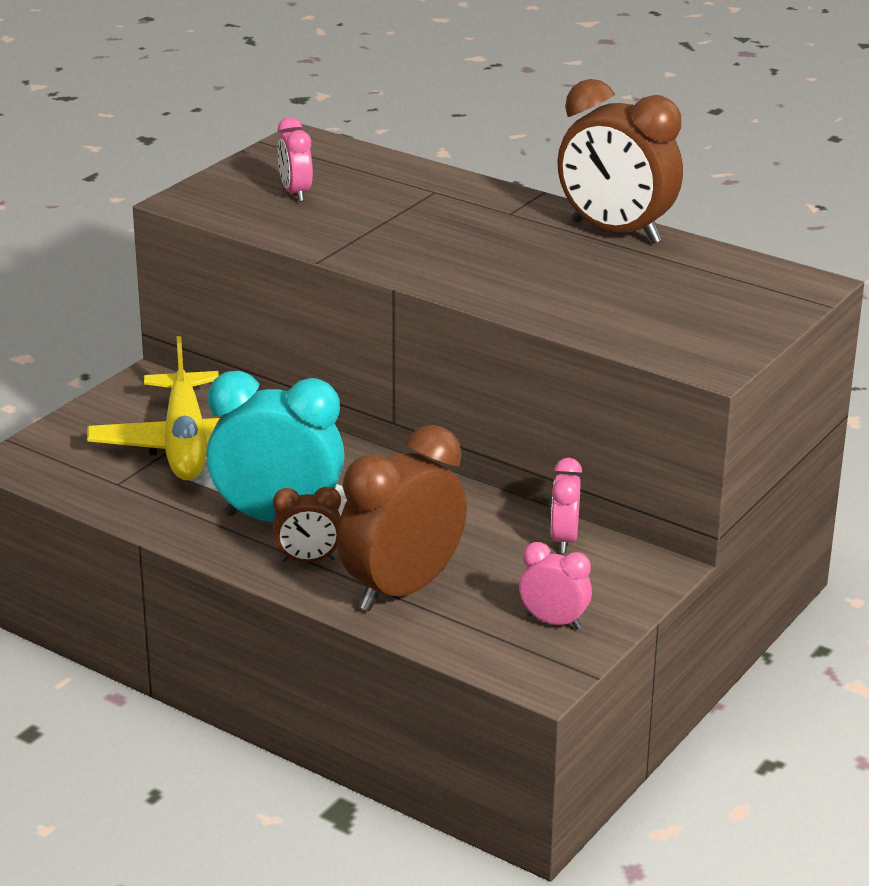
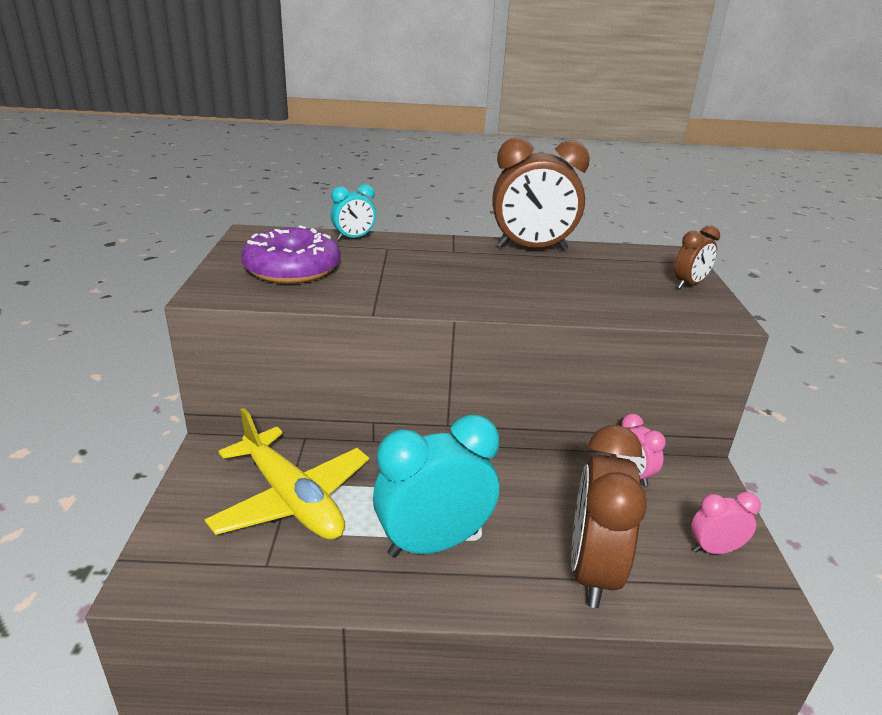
camera: 35 degrees left, 0 degrees up
(295, 193) = (292, 268): pink clock -> purple donut
(308, 560) = (497, 575): brown clock -> brown clock (689, 284)
(411, 170) = (354, 238): none -> turquoise clock

